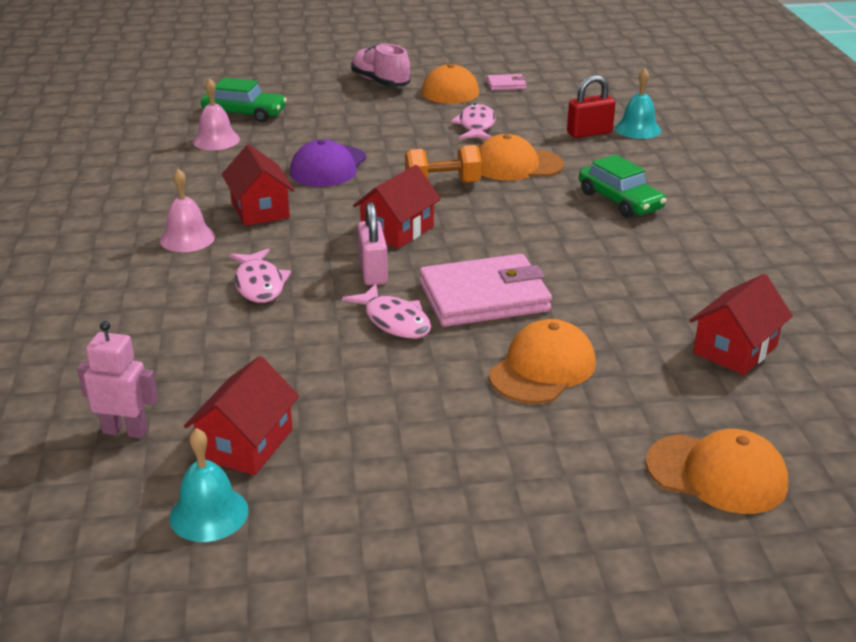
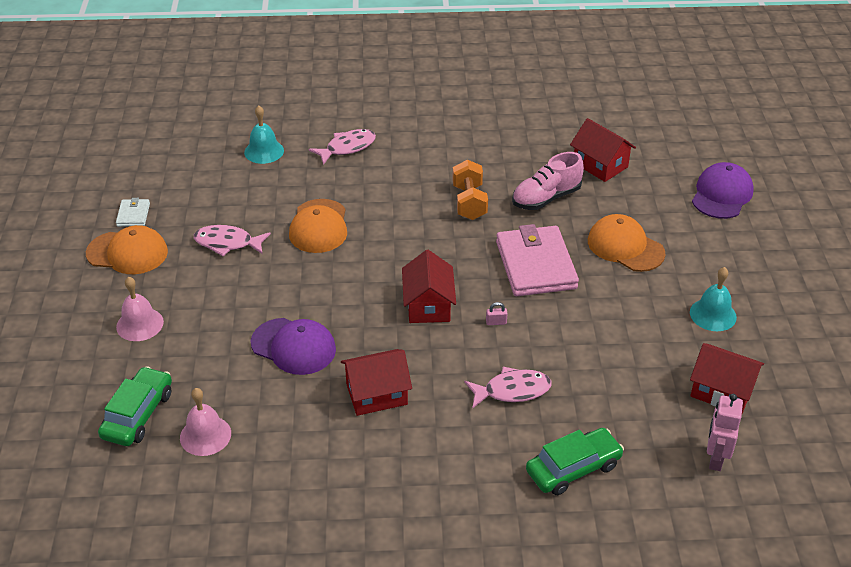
camera: 85 degrees left, 10 degrees up
(187, 238) = (426, 444): pink bell -> pink bell (140, 324)
(209, 514) = (793, 406): turquoise bell -> turquoise bell (713, 314)
(373, 272) = (496, 322): pink padlock -> pink padlock, size x0.45
(380, 82) = (88, 303): pink shoe -> pink shoe (546, 198)
(394, 321) = (568, 313): pink fish -> pink fish (347, 148)
(397, 230) = (428, 305): red house -> red house turned 45 degrees clockwise
(442, 184) = (347, 273): orange dumbbell -> orange dumbbell (469, 202)
(506, 85) = (133, 215): pink wallet -> white wallet
(589, 133) = (263, 178): red padlock -> none
(620, 201) = (395, 180): green car -> green car (573, 468)
(717, 474) = (722, 194): orange cap -> purple cap

